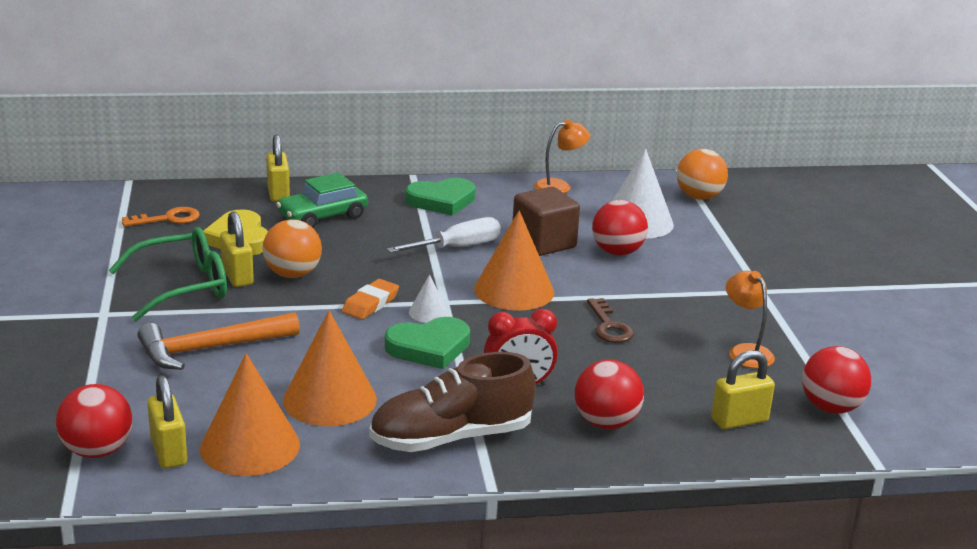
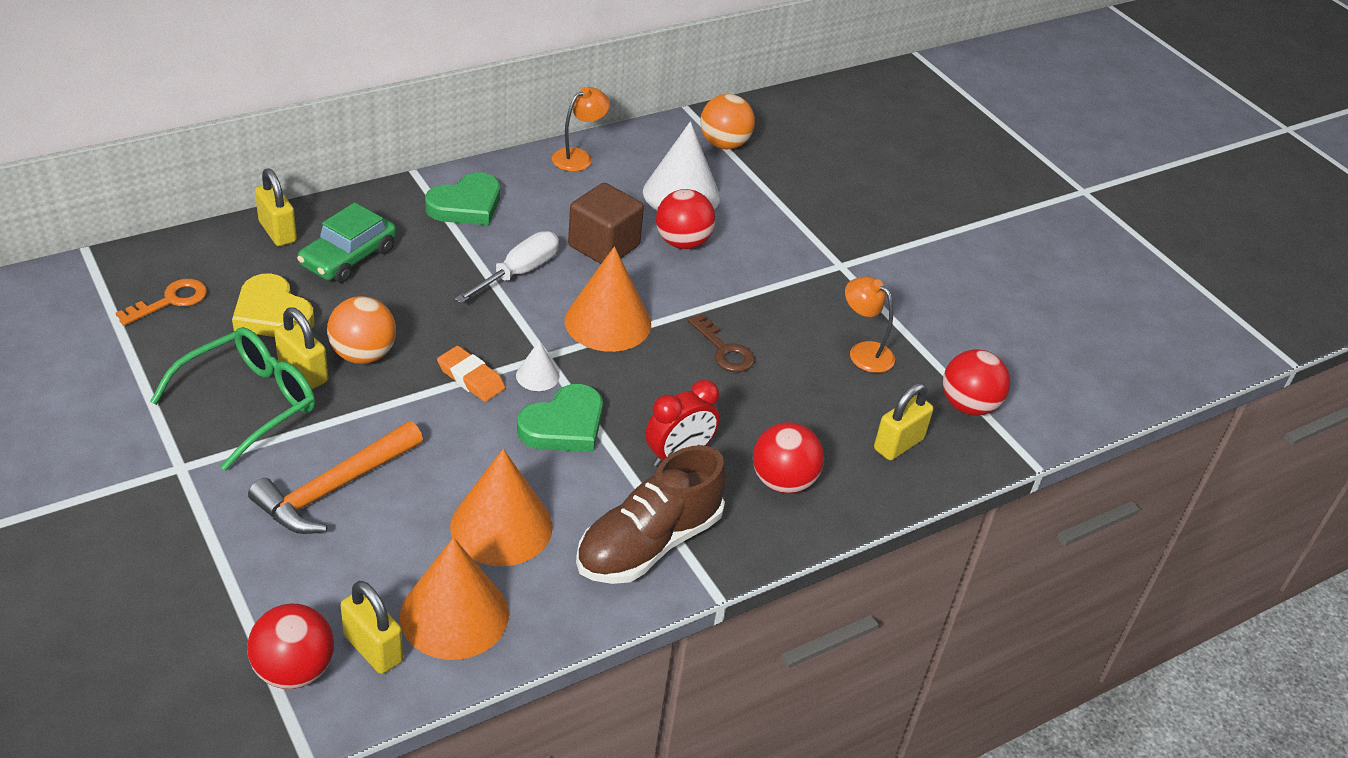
camera: 25 degrees left, 15 degrees up
(370, 304) = (471, 378): orange eraser -> orange eraser turned 60 degrees counterclockwise

